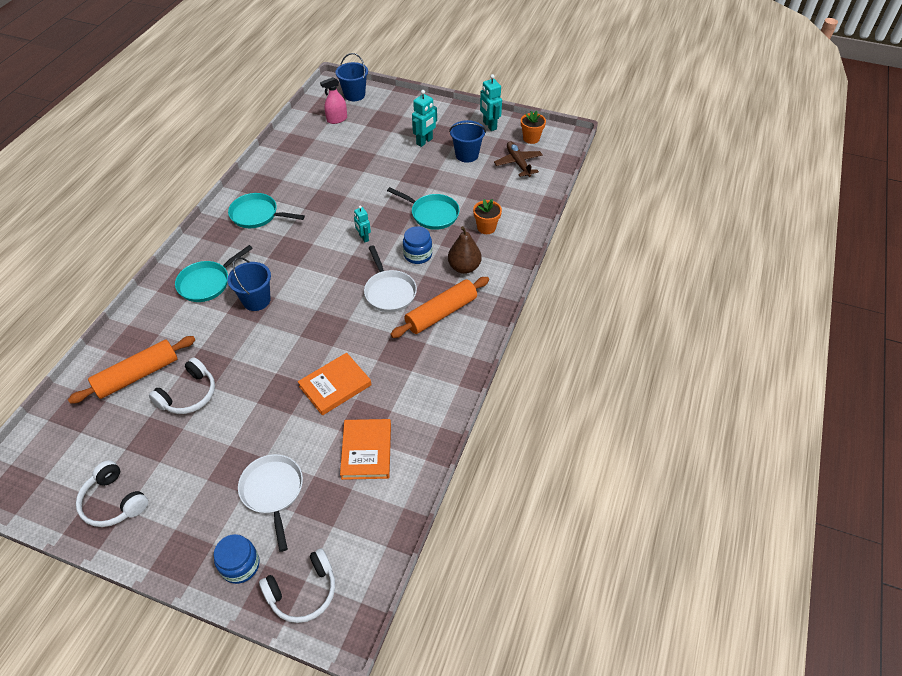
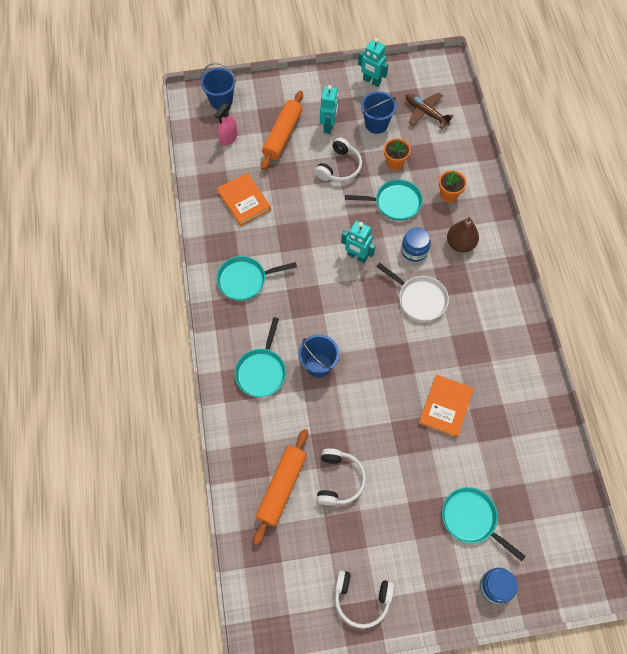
camera: 30 degrees left, 15 degrees up
(273, 492) = (472, 519): white pan -> turquoise pan
(303, 591) = (553, 577): white headphones -> white headphones (339, 167)
(363, 238) = (357, 256): turquoise robot -> turquoise robot, size x1.55
(366, 451) = (511, 447): orange book -> orange book (244, 201)
(441, 313) = (475, 297): orange rolling pin -> orange rolling pin (282, 135)
(531, 138) = (417, 79): orange flower pot -> orange flower pot (395, 163)

